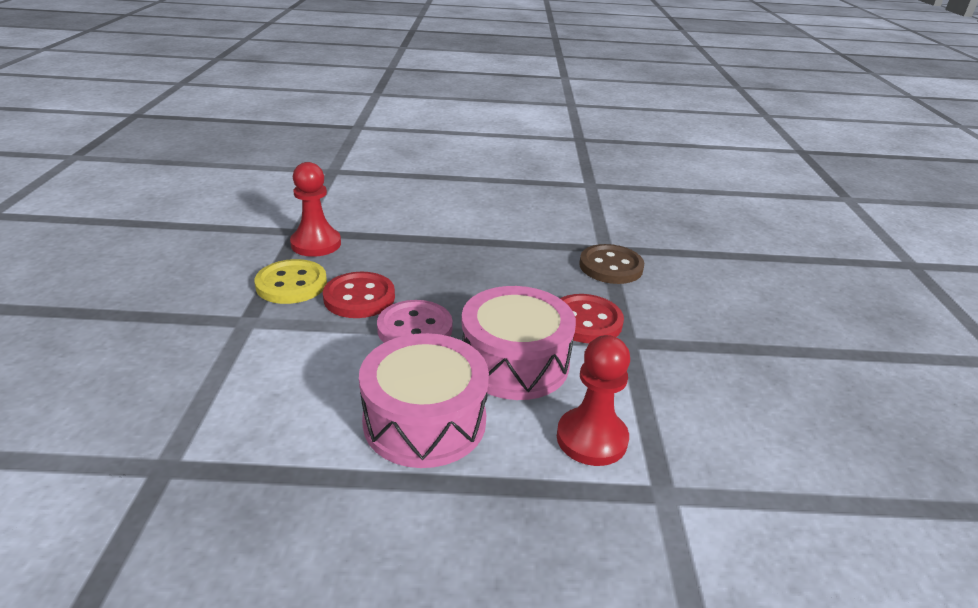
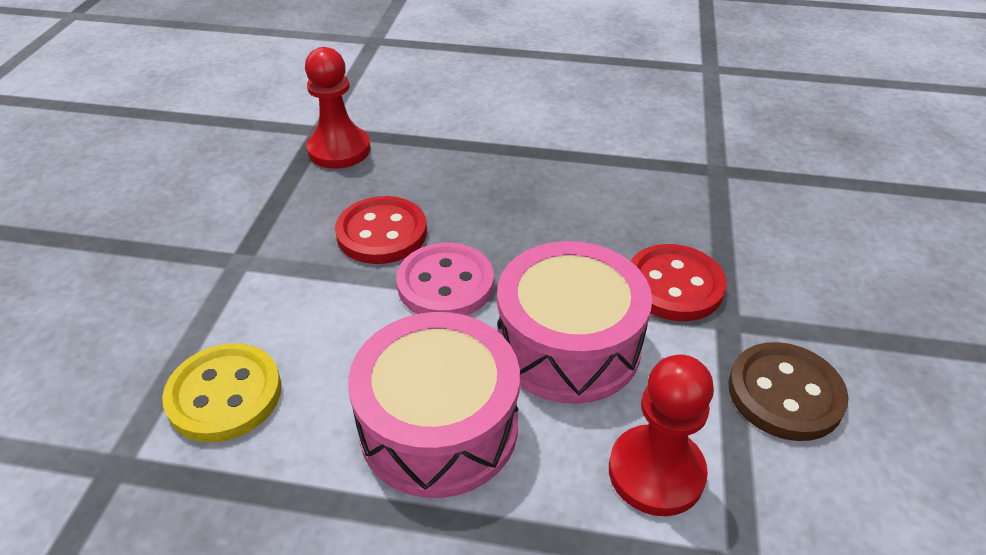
camera: 10 degrees right, 10 degrees up
(291, 284) = (301, 209): yellow button -> yellow button (224, 395)
(611, 266) = (721, 200): brown button -> brown button (785, 393)

